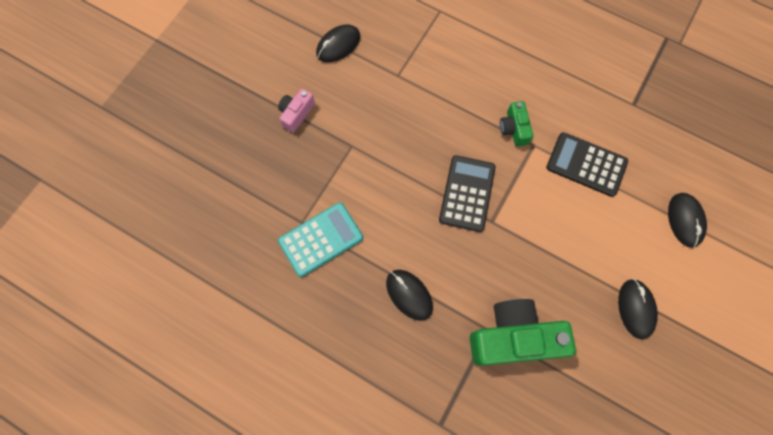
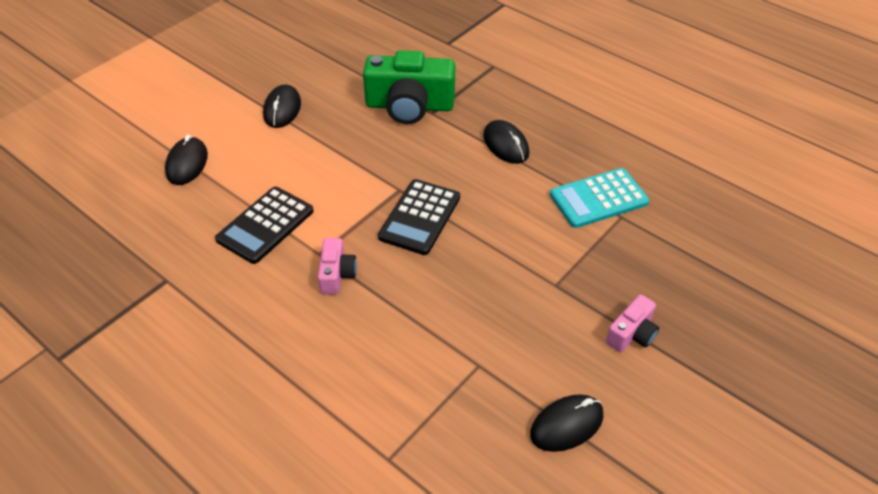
camera: 170 degrees left, 25 degrees down
(514, 129) = (337, 274): green camera -> pink camera
(586, 165) = (265, 225): black calculator -> black calculator turned 90 degrees clockwise

